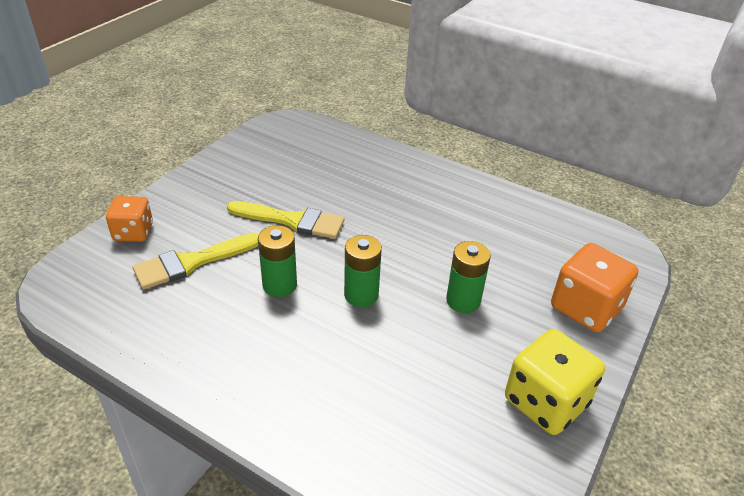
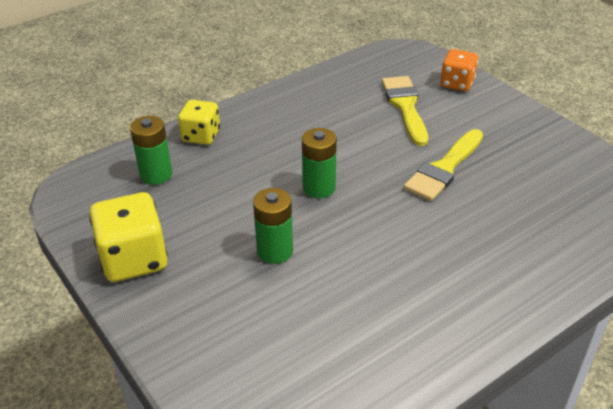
camera: 115 degrees right, 0 degrees up
(279, 285) = (355, 145): green battery -> green battery (156, 174)
(316, 432) = (201, 136): none -> yellow dice
(586, 308) = (209, 345): orange dice -> none

